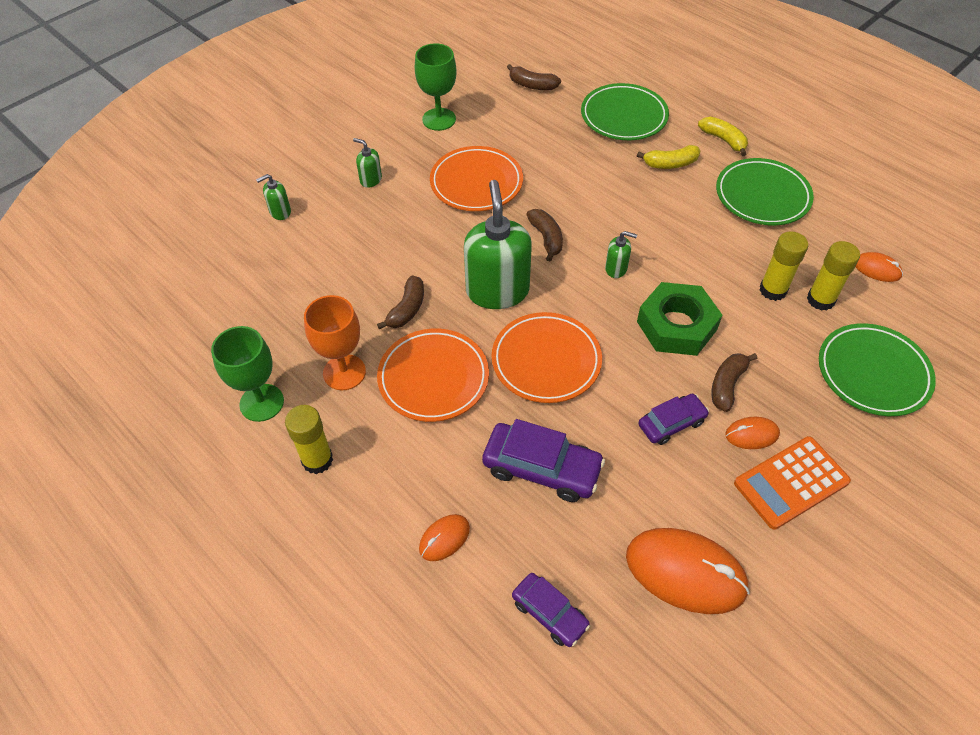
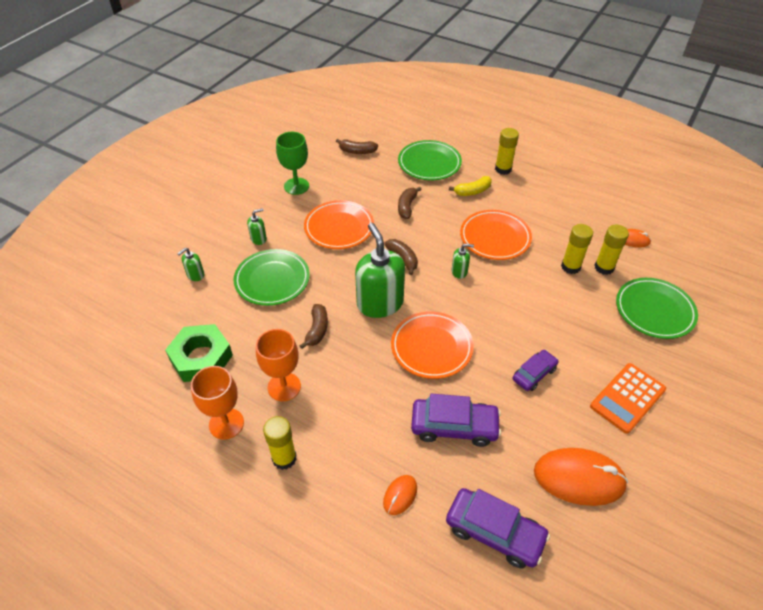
camera: 15 degrees left, 5 degrees down
(261, 402) = (226, 423): green goblet -> orange goblet
(370, 180) = (259, 239): green soap dispenser -> green soap dispenser turned 135 degrees clockwise
(433, 378) = (353, 377): orange plate -> orange plate (495, 238)
(549, 613) = (494, 532): purple car -> purple car, size x1.62
(676, 325) = (514, 304): green nut -> green nut (201, 358)
(723, 140) = (503, 169): yellow banana -> yellow glue stick
(727, 385) = (562, 339): brown banana -> brown banana (407, 207)
(751, 434) = (590, 370): orange mouse -> none
(762, 196) = (542, 203): green plate -> green plate (272, 280)

